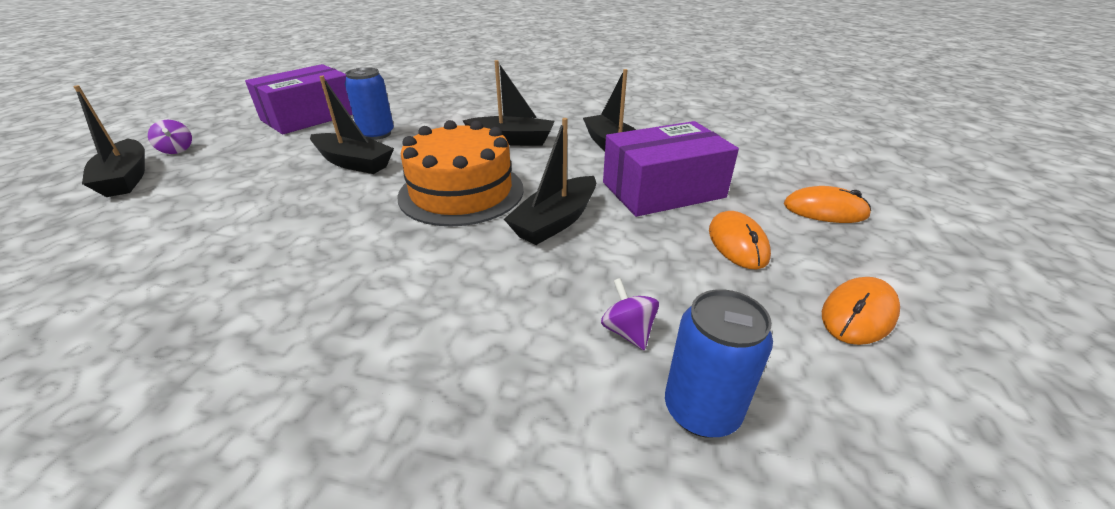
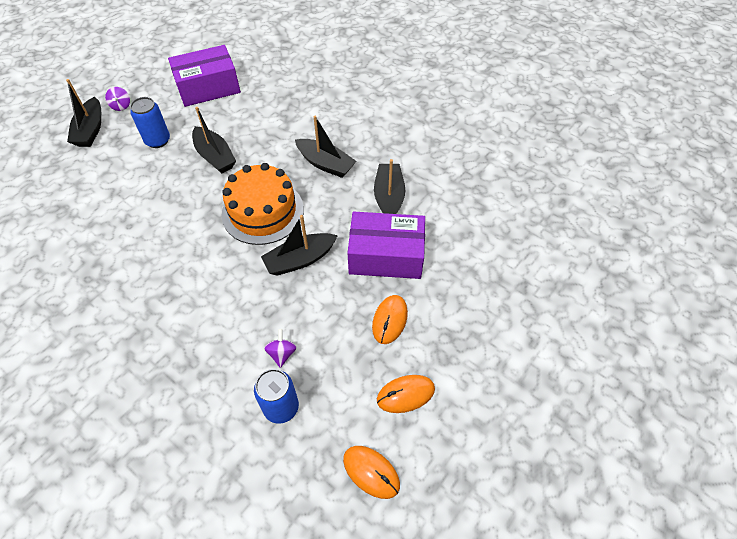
camera: 25 degrees right, 20 degrees up
(377, 134) = (242, 125): blue can -> blue can (158, 140)
(825, 210) = (473, 315): orange mouse -> orange mouse (371, 472)

